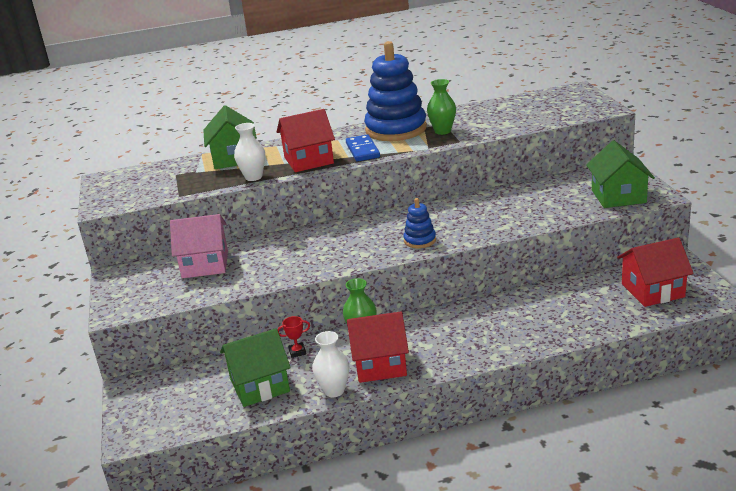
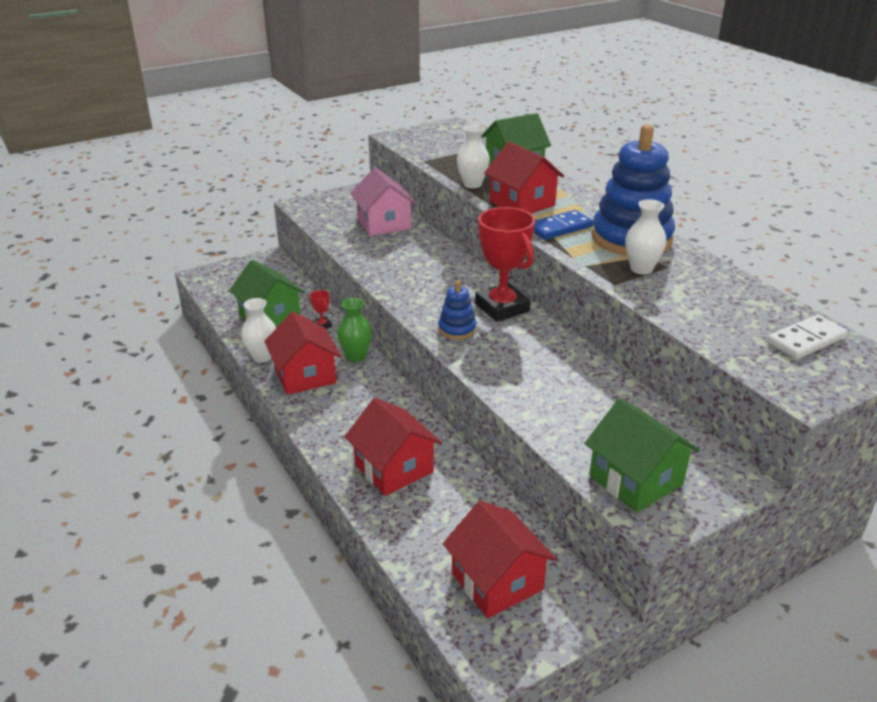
camera: 70 degrees right, 5 degrees up
(396, 219) = (502, 308): none -> red trophy
(442, 131) = (641, 269): green vase -> white vase
(528, 323) = (394, 468): none -> red house
(549, 100) = (806, 340): none -> white domino
(618, 196) = (635, 480): green house -> green house turned 75 degrees clockwise

